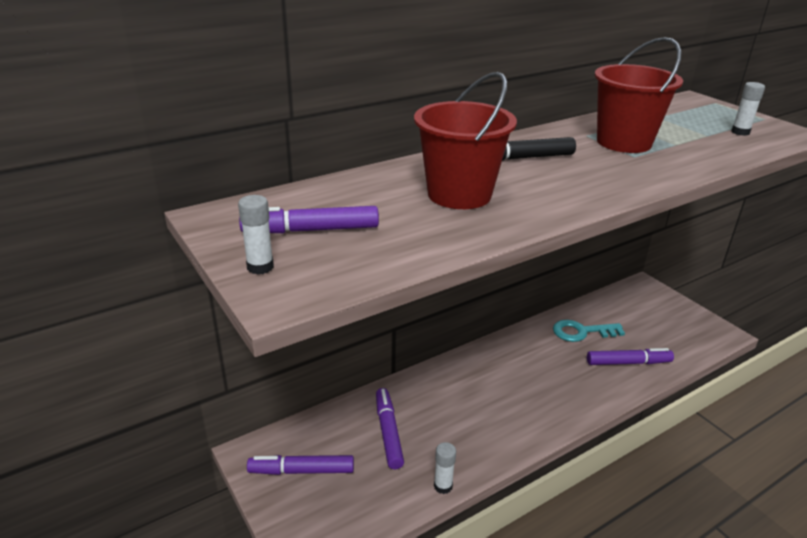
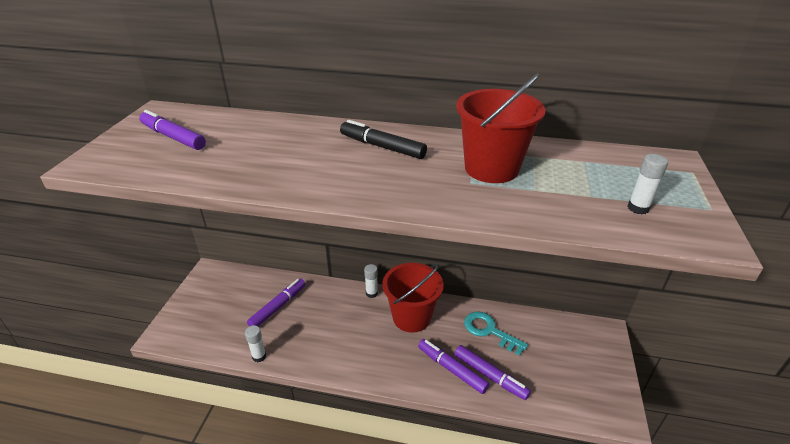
camera: 45 degrees right, 5 degrees up
(260, 267) = (114, 145): white glue stick -> white glue stick (371, 293)
(301, 471) = (215, 296): purple marker -> purple marker (451, 369)
(459, 194) = (284, 152): red bucket -> red bucket (411, 317)

